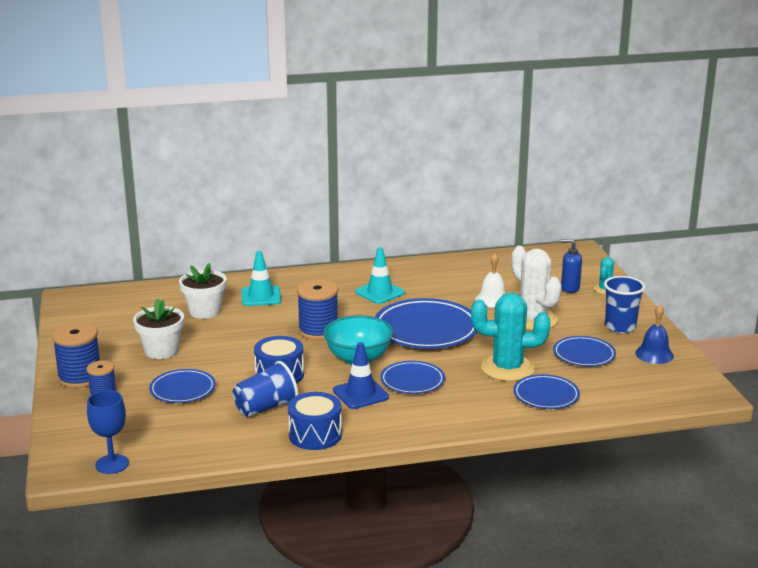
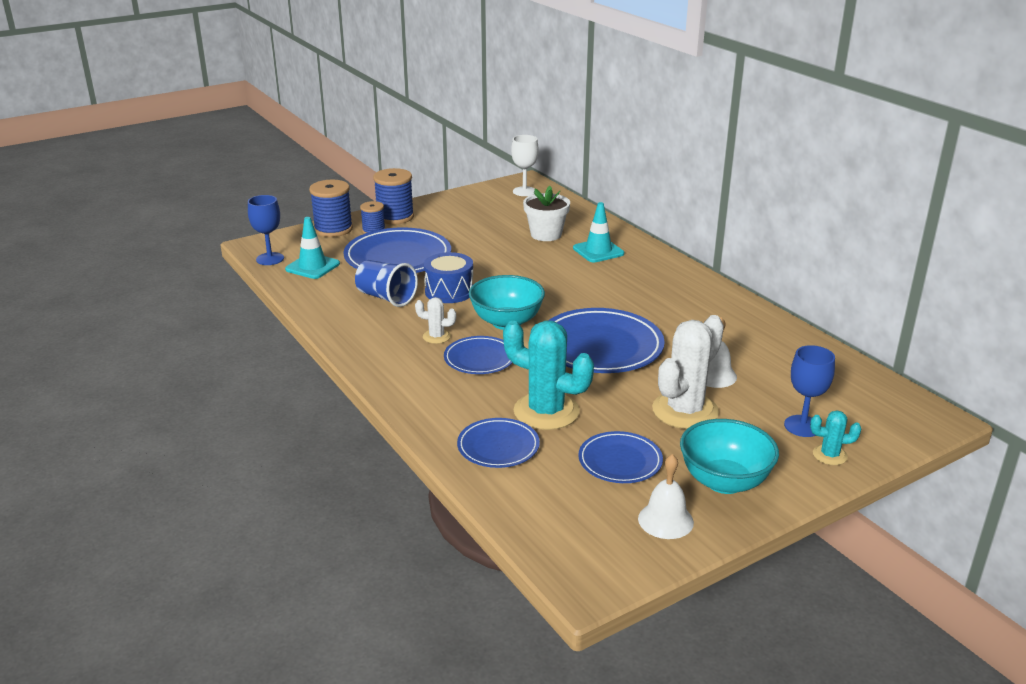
camera: 70 degrees right, 5 degrees up
(95, 302) = (524, 191): none -> white goblet
(161, 351) = (459, 234): white flower pot -> none
(183, 390) = (398, 257): blue plate -> blue plate, size x1.77
(315, 435) = (349, 329): blue drum -> none
(318, 331) = (550, 291): blue spool -> blue spool (333, 229)
(360, 394) = (436, 336): blue traffic cone -> white cactus
(380, 292) = (664, 306): turquoise traffic cone -> turquoise traffic cone (312, 267)
(507, 368) = (546, 411): turquoise cactus -> turquoise cactus turned 45 degrees counterclockwise
(569, 288) = (802, 426): blue soap dispenser -> blue goblet
(620, 327) = (724, 481): blue cup -> turquoise bowl
(654, 354) = (665, 520): blue bell -> white bell

